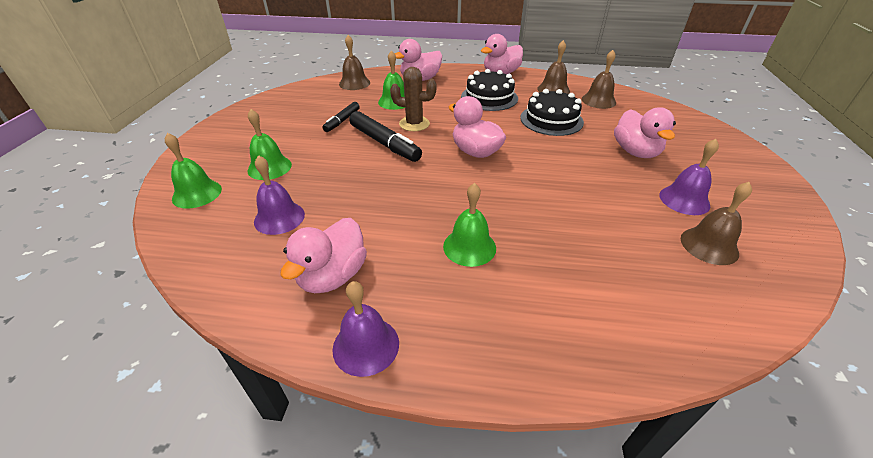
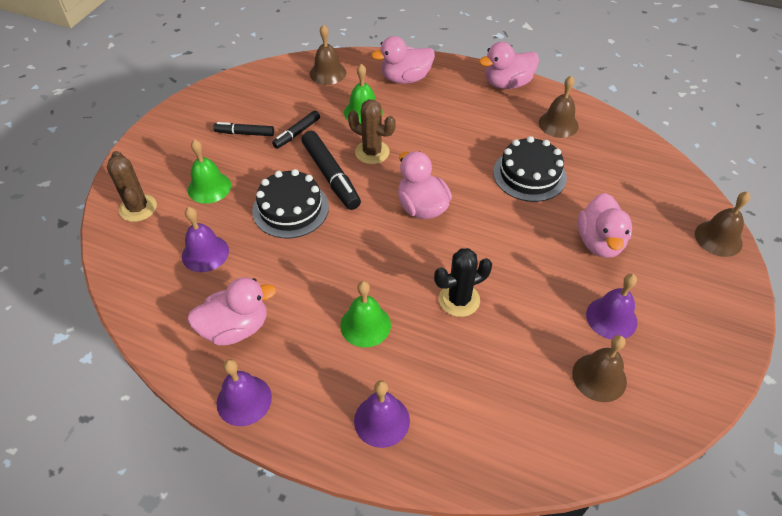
camera: 15 degrees right, 10 degrees up
(197, 193) = (138, 208): green bell -> brown cactus
(293, 127) = (245, 133): none -> black marker
(333, 276) = (236, 328): pink duck -> pink duck turned 150 degrees counterclockwise
(489, 97) = (474, 124): black cake -> black cake (290, 209)
(530, 330) = (381, 420): none -> purple bell
(546, 210) = (459, 300): none -> black cactus
(598, 100) = (604, 153): brown bell -> brown bell (718, 238)

